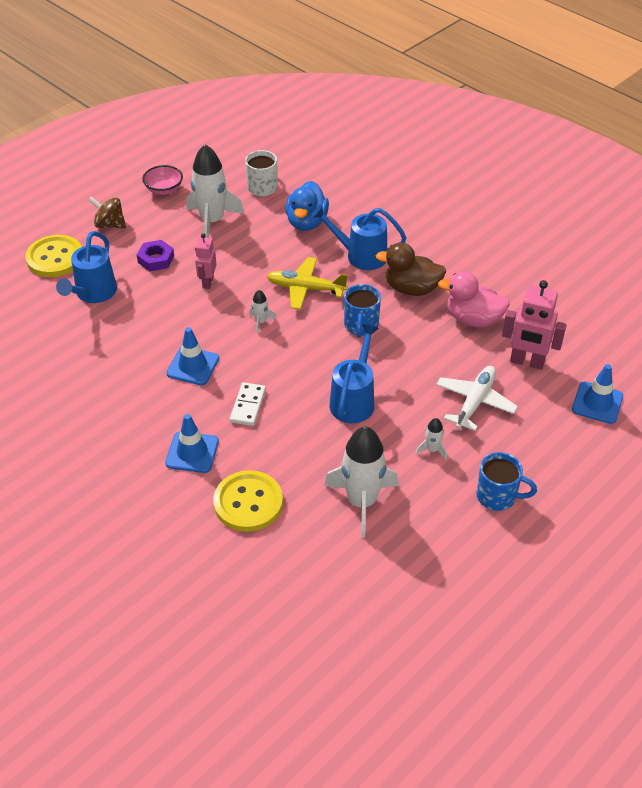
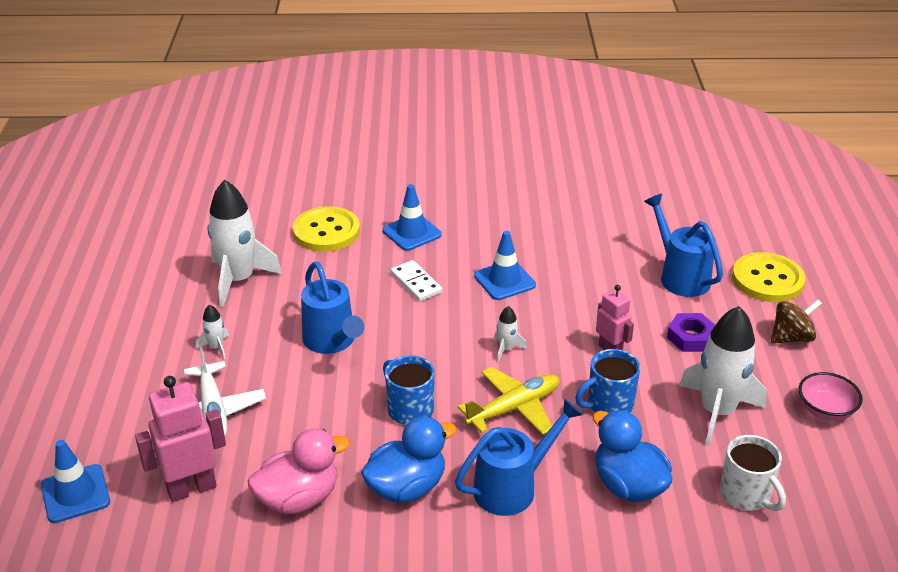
camera: 135 degrees right, 10 degrees down
(411, 289) = (407, 487): brown duck -> blue duck
(497, 496) = (122, 348): blue mug -> blue mug (608, 404)

